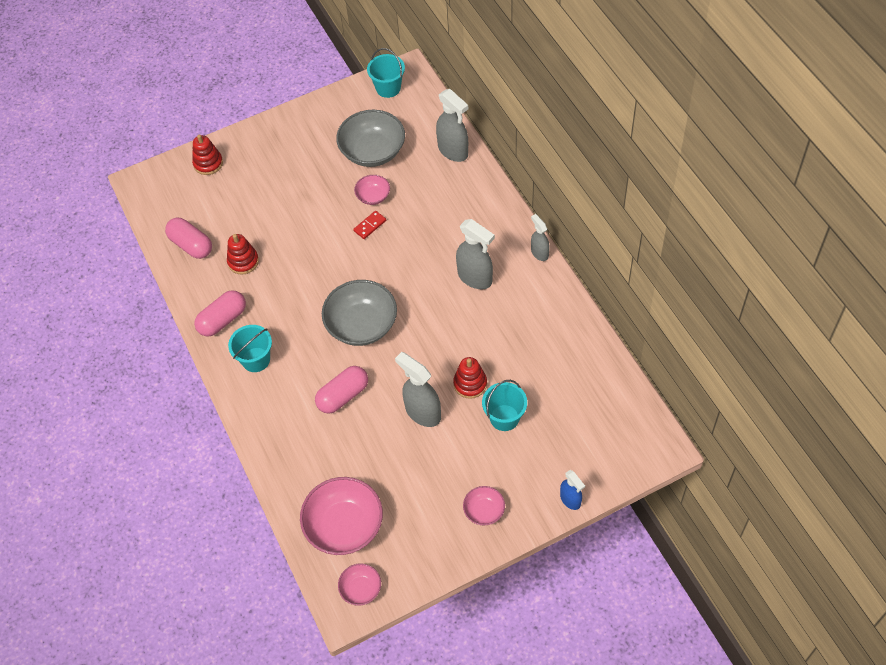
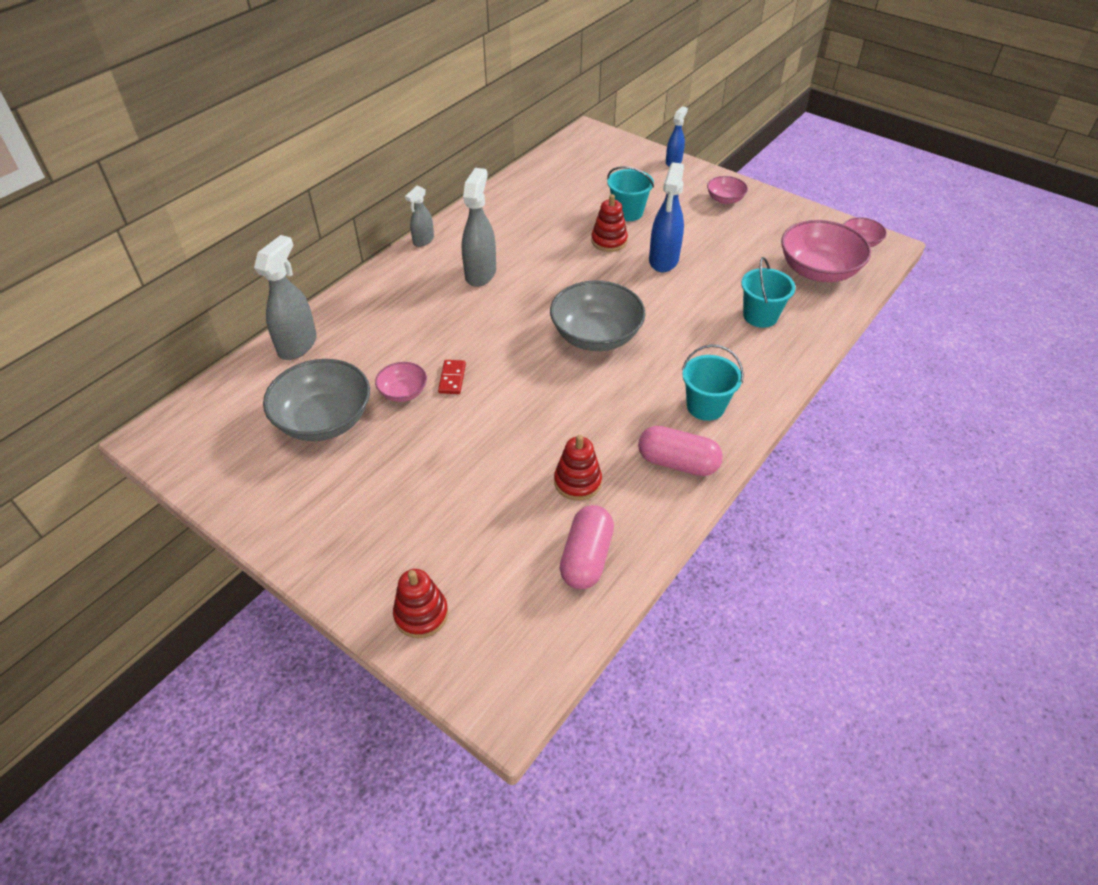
camera: 120 degrees left, 10 degrees down
(343, 395) = (691, 319): pink capsule -> none
(370, 226) = (452, 378): red domino -> red domino turned 75 degrees clockwise
(388, 88) = (193, 447): turquoise bucket -> turquoise bucket (760, 316)
(422, 412) = (663, 260): grey spray bottle -> blue spray bottle

